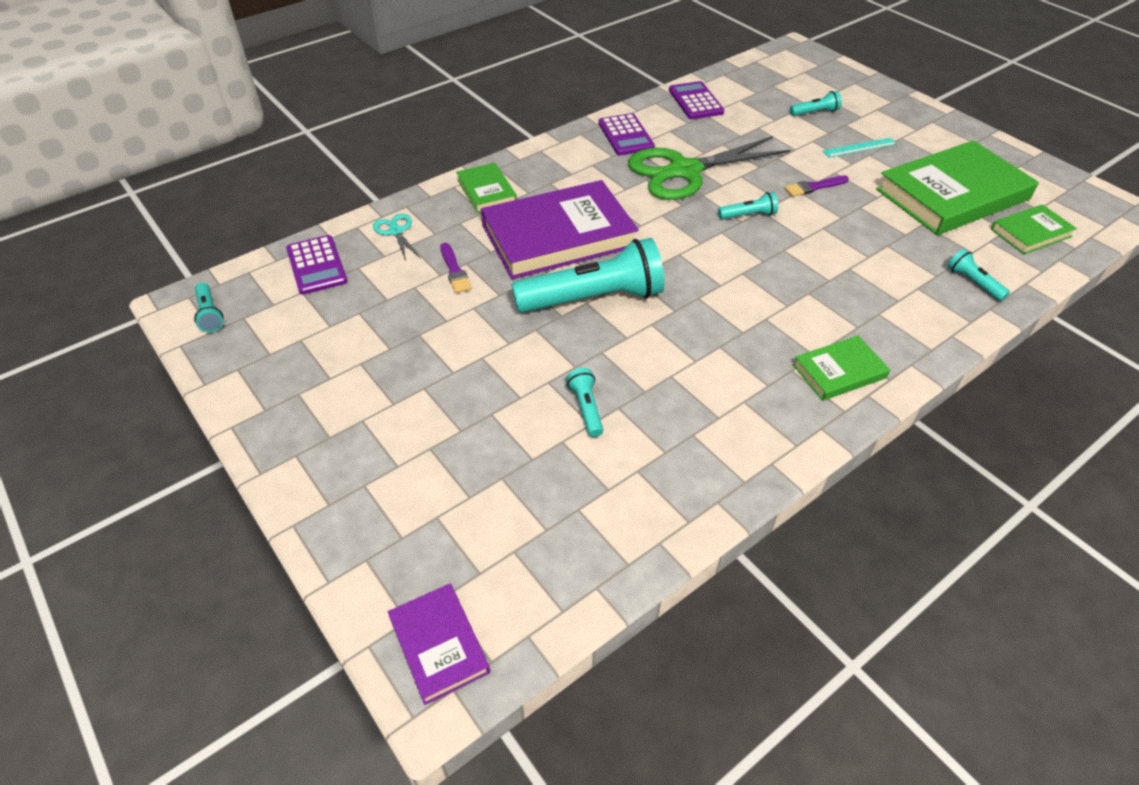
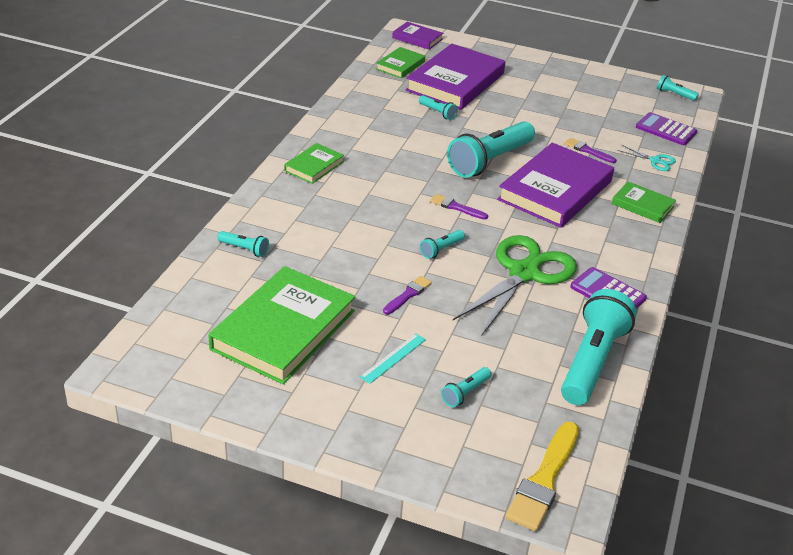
camera: 145 degrees right, 10 degrees down
(493, 469) = (455, 82): none -> purple book
(692, 253) = (456, 207): none -> purple brush
(695, 101) = (592, 361): purple calculator -> turquoise flashlight
(796, 62) = (544, 480): none -> yellow brush
(1030, 233) = (204, 311): green book -> green book (400, 65)

